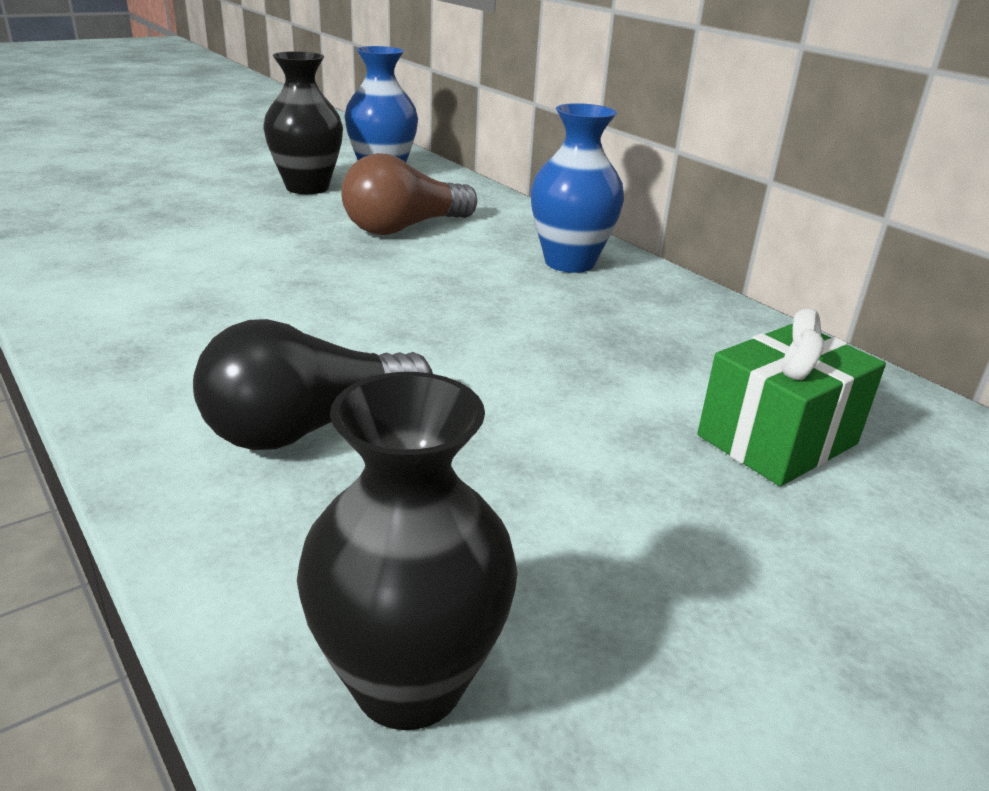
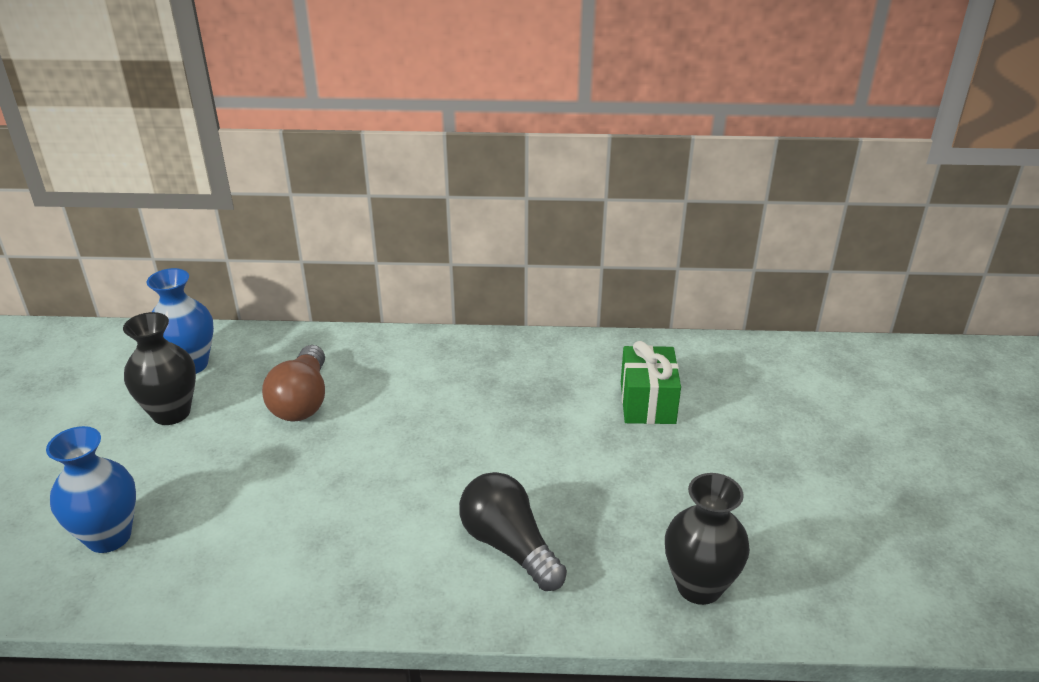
camera: 50 degrees left, 5 degrees up
(308, 428) = (509, 546): black light bulb -> black light bulb turned 135 degrees clockwise
(569, 263) = (427, 361): blue vase -> blue vase (109, 536)

